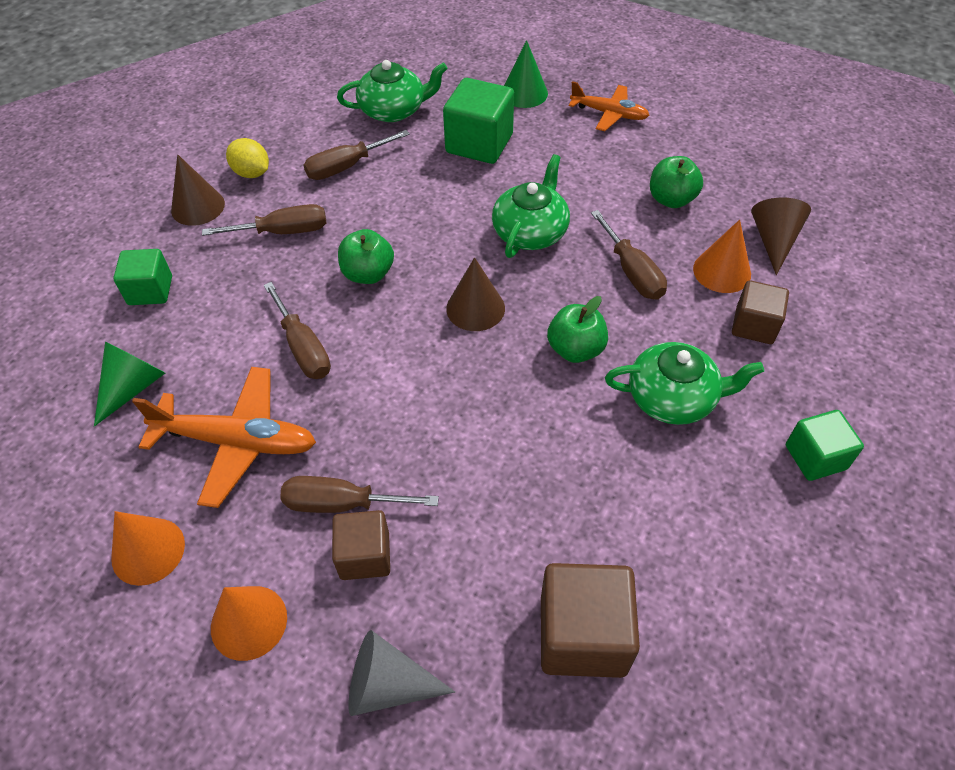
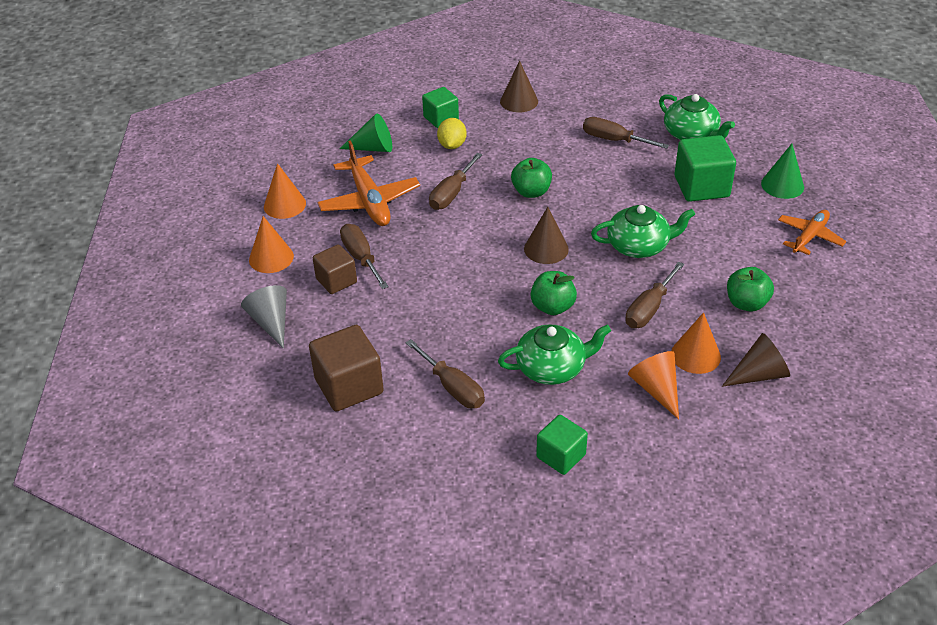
camera: 60 degrees right, 10 degrees down
(252, 173) = (567, 106): yellow lemon -> yellow lemon (452, 145)
(283, 232) = (532, 143): brown screwdriver -> brown screwdriver (453, 387)
(609, 114) = (809, 237): orange plane -> orange plane turned 135 degrees counterclockwise
(673, 398) = (552, 368): green teapot -> green teapot turned 75 degrees counterclockwise
(754, 326) = (656, 389): brown cube -> orange cone

